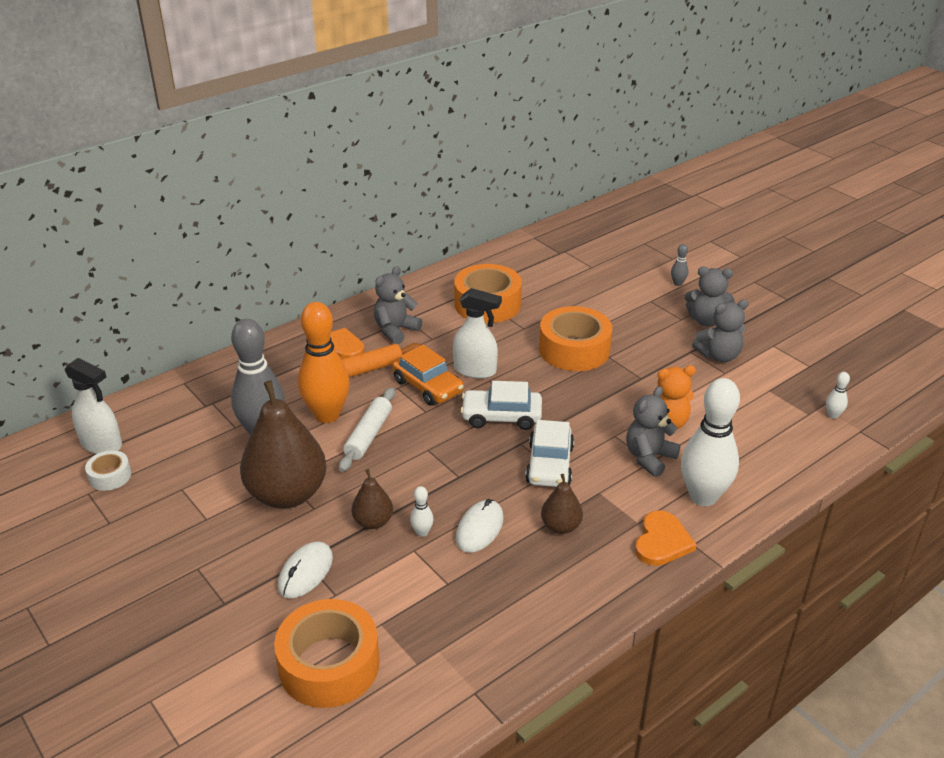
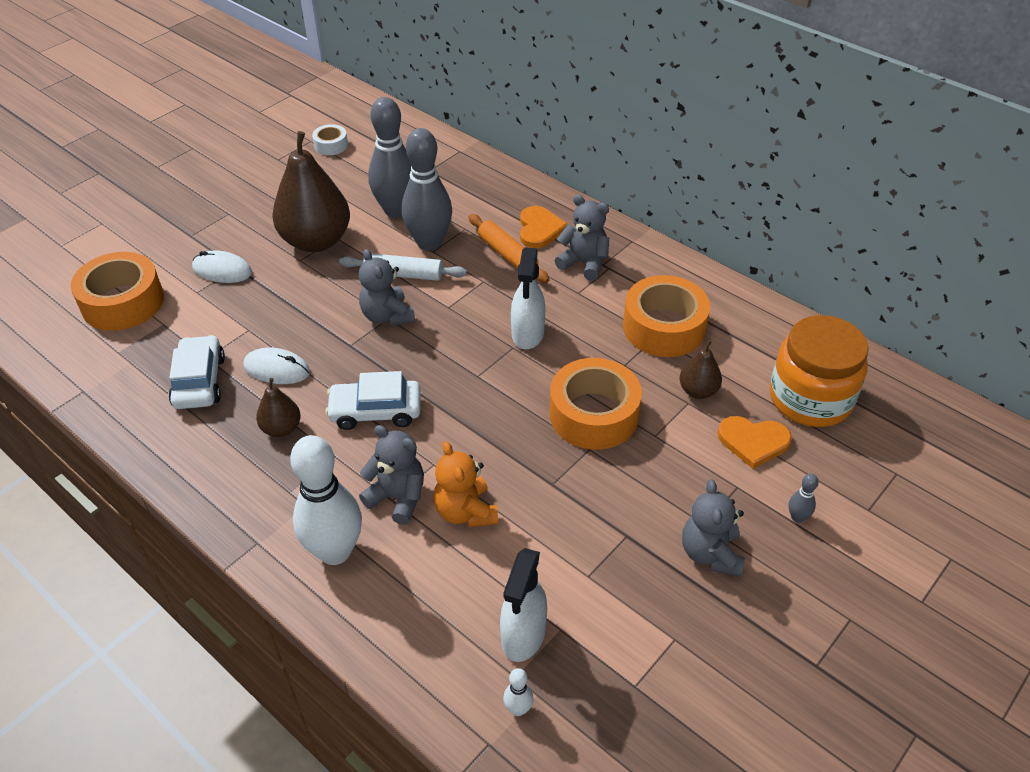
camera: 80 degrees right, 10 degrees up
(102, 444) = (369, 131): white spray bottle -> white spray bottle (523, 635)
(327, 415) = (429, 243): orange bowling pin -> grey bowling pin
(373, 522) = (284, 298): brown pear -> brown pear (698, 391)
(422, 532) = (271, 331): white bowling pin -> none
(428, 386) = (490, 302): orange car -> none
(501, 417) = (450, 365): white car -> white car (199, 381)
(575, 259) = (810, 398): none -> orange jar
(662, 541) = (261, 514): orange heart -> orange heart (753, 442)
(719, 356) = (626, 568): grey teddy bear -> grey teddy bear (387, 316)

